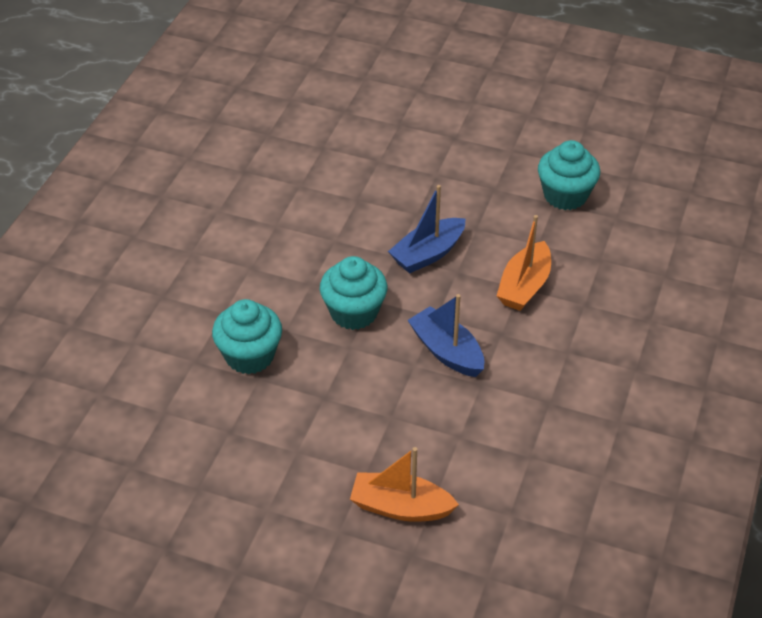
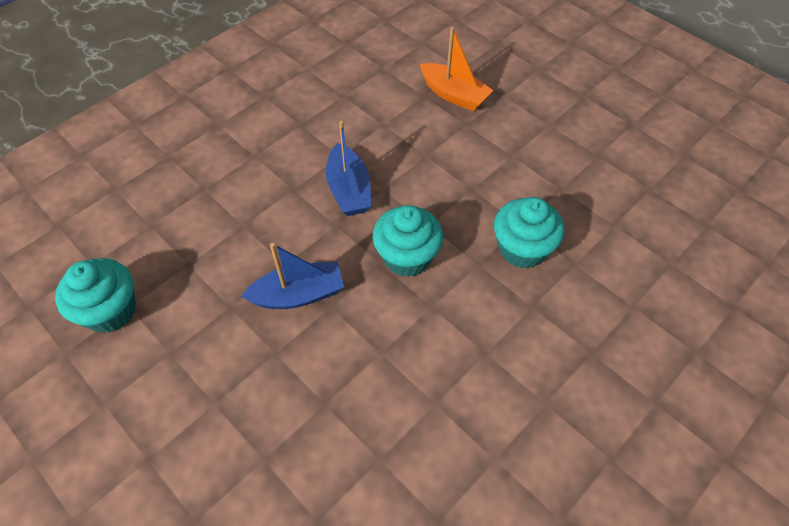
camera: 155 degrees left, 10 degrees up
(524, 286) = (238, 224): orange boat -> none

